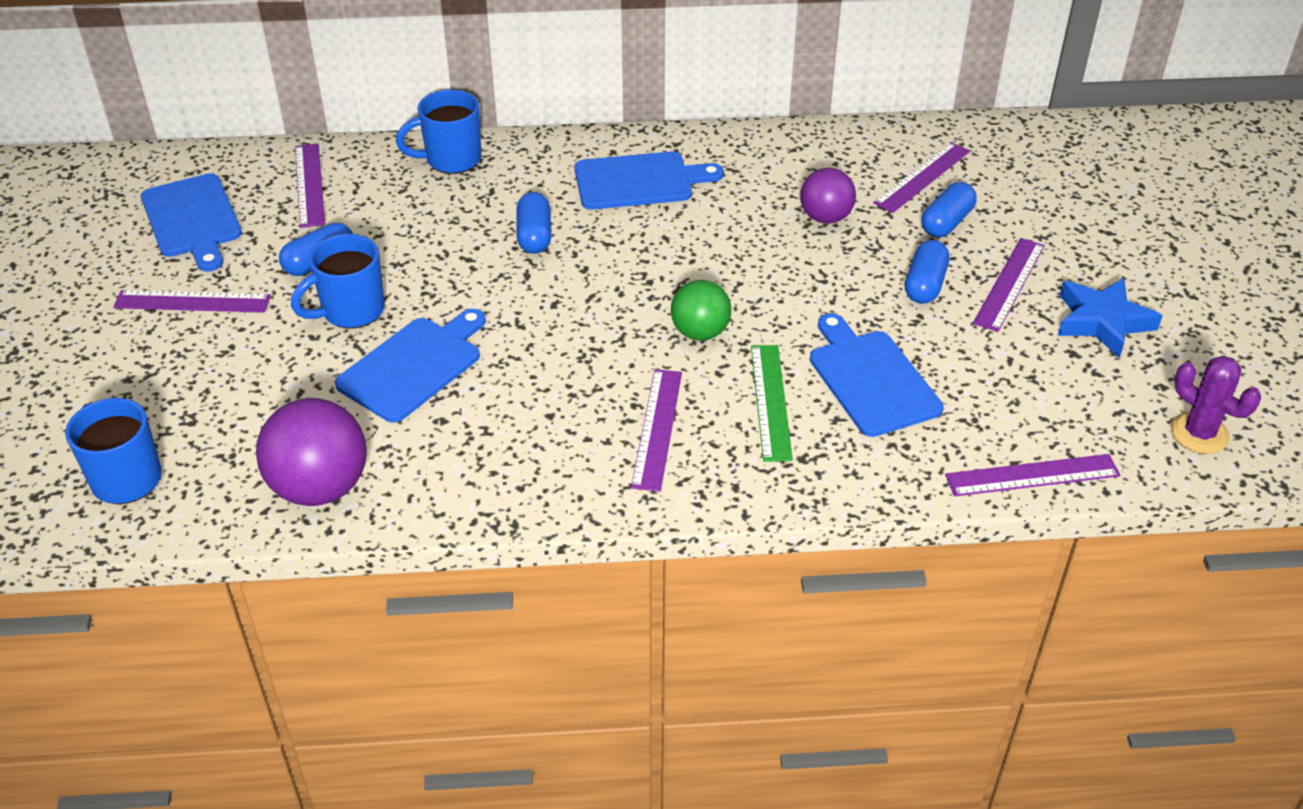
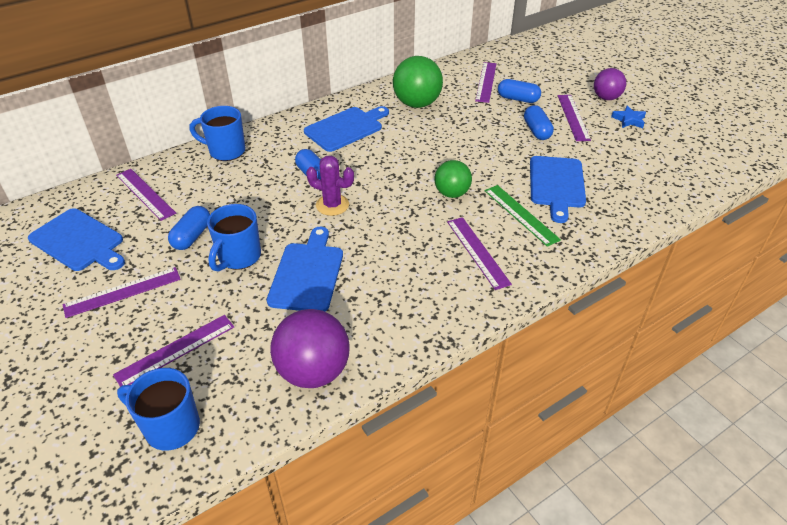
camera: 30 degrees left, 0 degrees up
(451, 160) = (226, 151): blue mug -> blue mug turned 60 degrees clockwise
(777, 177) = (417, 104): none -> green ball
(825, 217) = (459, 115): purple ball -> purple ball (606, 98)
(870, 379) = (557, 184): blue cutting board -> blue cutting board turned 120 degrees counterclockwise
(946, 223) = (518, 99): blue capsule -> blue capsule turned 75 degrees counterclockwise
(1032, 475) = (671, 201): purple ruler -> purple ruler (175, 350)
(1102, 322) = (629, 120): blue star -> blue star, size x0.61
(1199, 433) = (716, 154): purple cactus -> purple cactus (332, 205)

